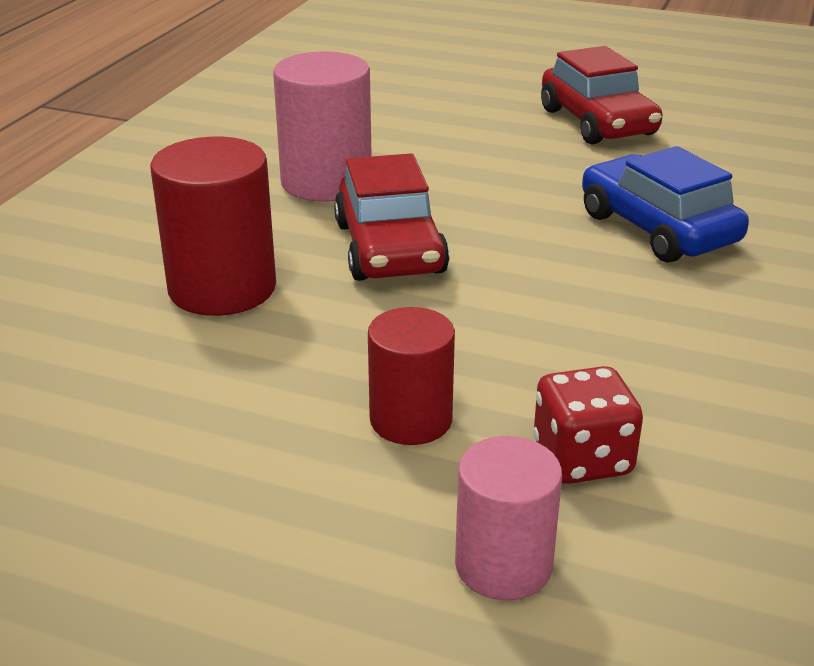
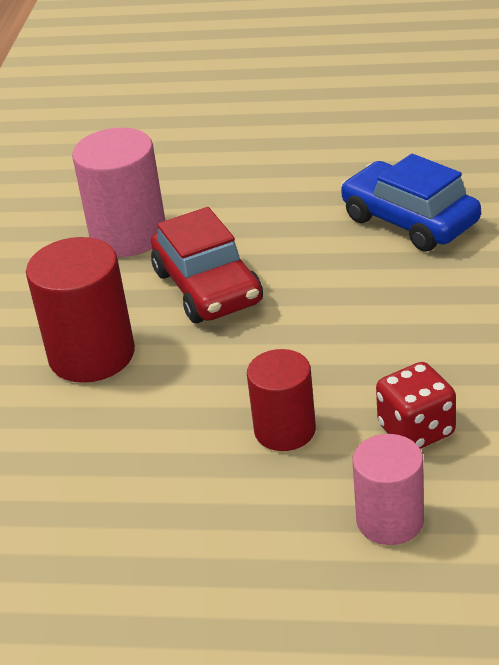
camera: 10 degrees left, 5 degrees up
(597, 122) = (329, 124): red car -> none

